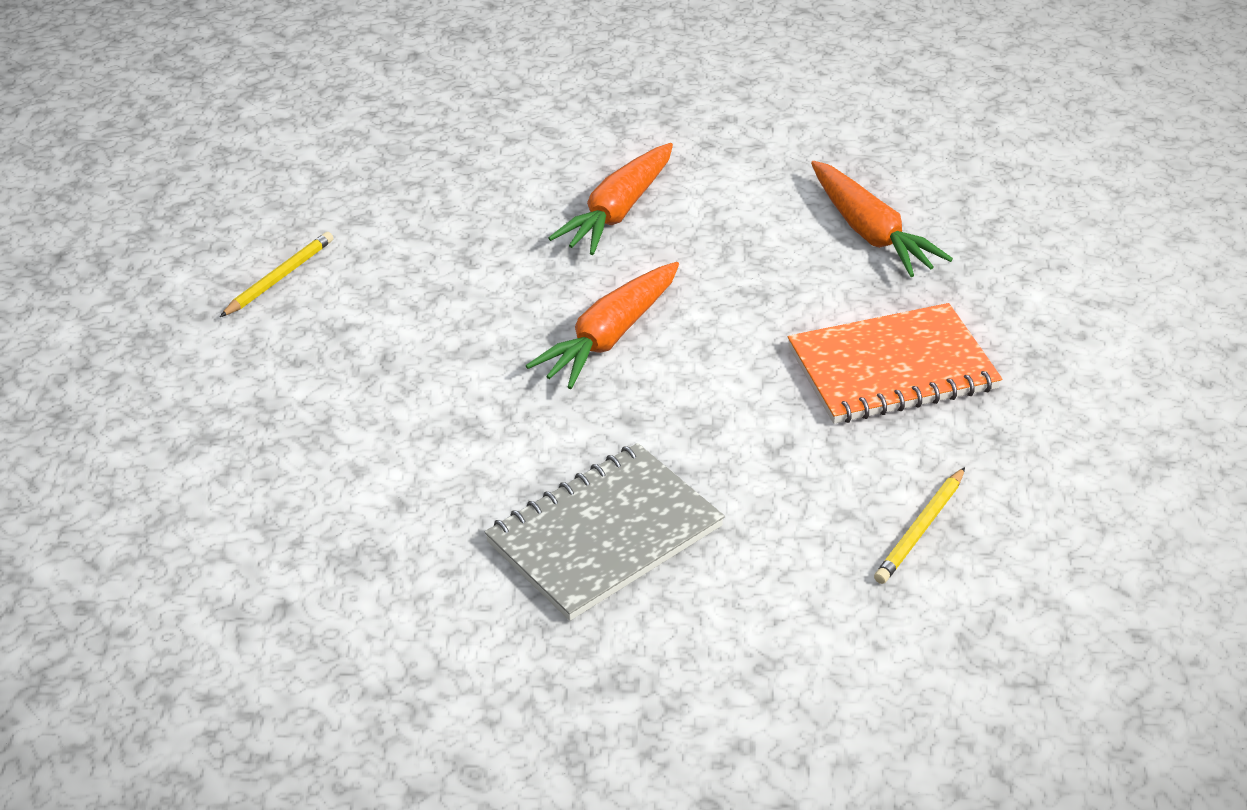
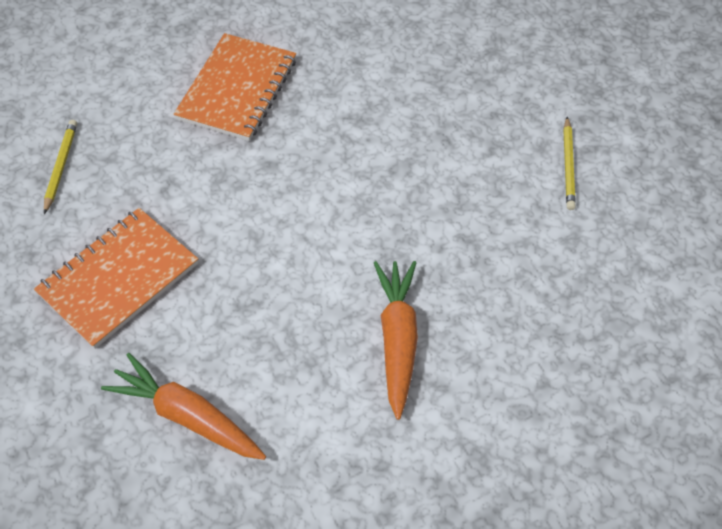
camera: 150 degrees right, 15 degrees up
(604, 534) = (237, 89): grey notebook -> orange notebook
(609, 337) = (322, 217): orange carrot -> none

